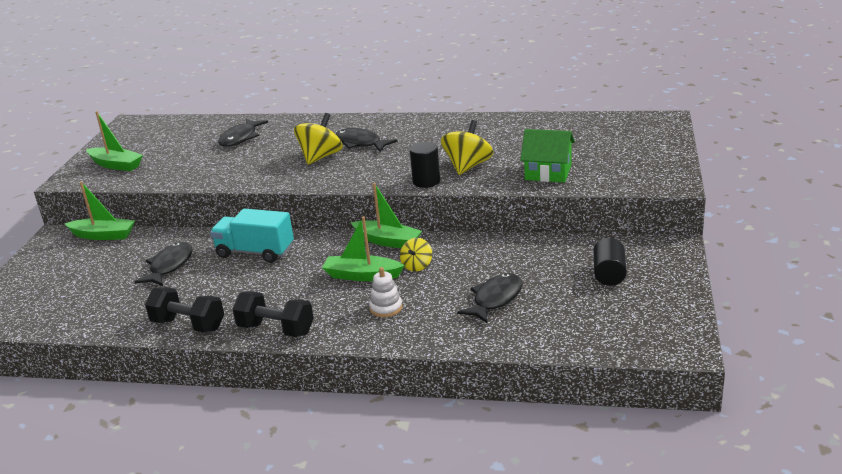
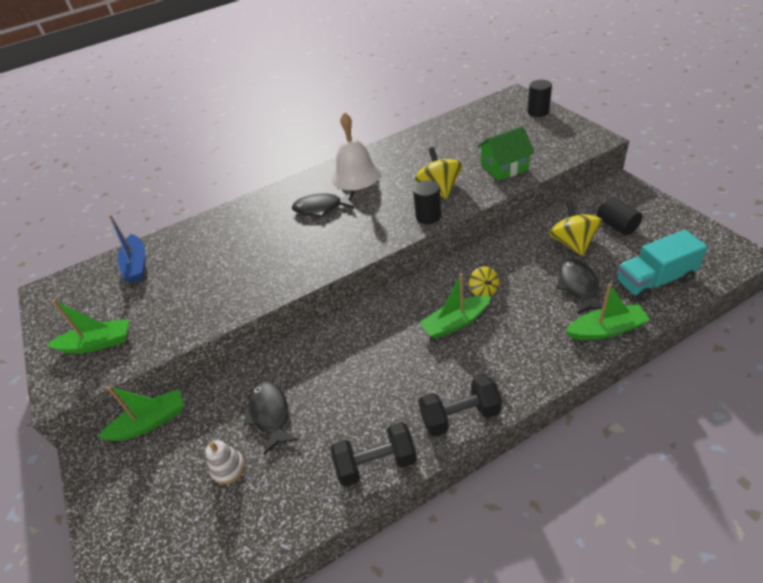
camera: 35 degrees left, 15 degrees up
(196, 130) = (137, 265): none -> blue boat
(240, 138) = (198, 253): black fish -> none
(255, 252) = (333, 353): turquoise truck -> turquoise truck (654, 280)
(320, 157) = (304, 236): yellow spinning top -> yellow spinning top (572, 243)
(386, 308) = (515, 340): white stacking toy -> white stacking toy (228, 468)
(387, 241) = (430, 282): green boat -> green boat (606, 330)
(422, 130) = (355, 175): none -> white bell
(661, 141) = (538, 112): none -> black cylinder

